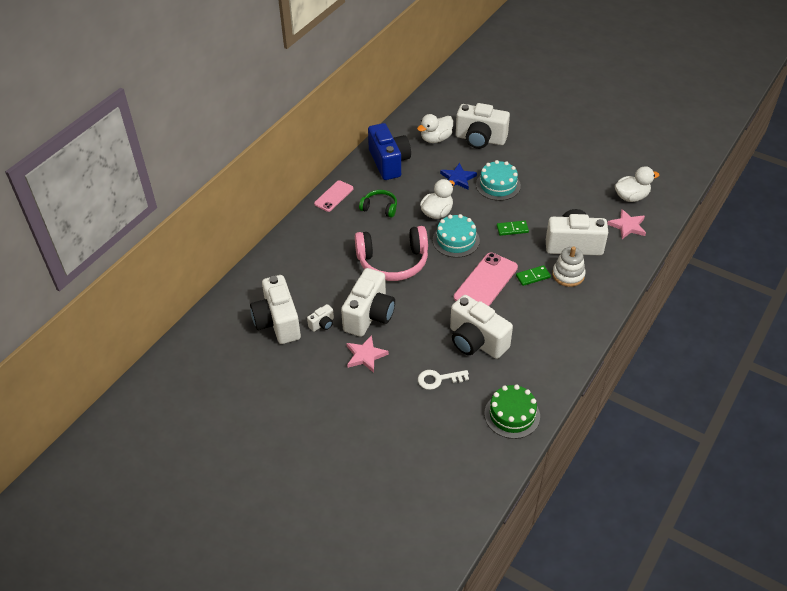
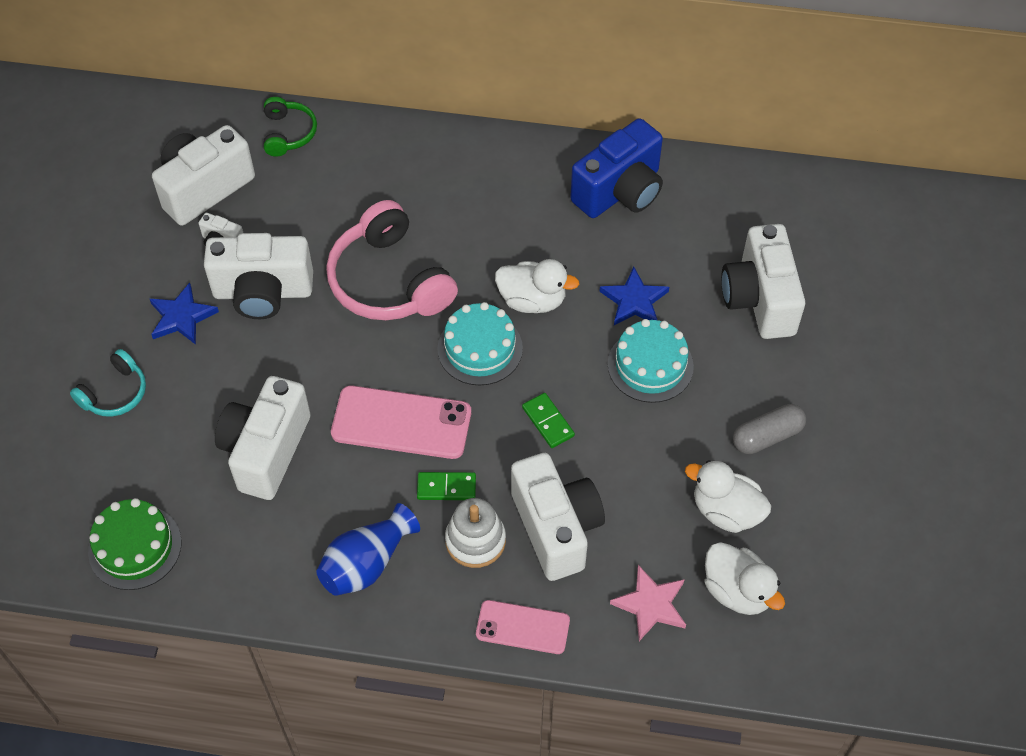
camera: 65 degrees right, 10 degrees up
(334, 196) = (499, 151): pink phone -> pink phone (522, 627)
(365, 355) = (182, 317): pink star -> blue star
(380, 208) = (503, 219): green headphones -> green headphones (288, 133)
(402, 399) = (115, 393): none -> turquoise headphones
(436, 139) = (720, 234): white duck -> white duck (726, 511)
(438, 379) = (170, 425): white key -> none
(533, 276) = (446, 487): green domino -> green domino turned 45 degrees counterclockwise
(555, 162) = (767, 436): none -> grey capsule
(564, 319) = (366, 563): none -> blue vase

